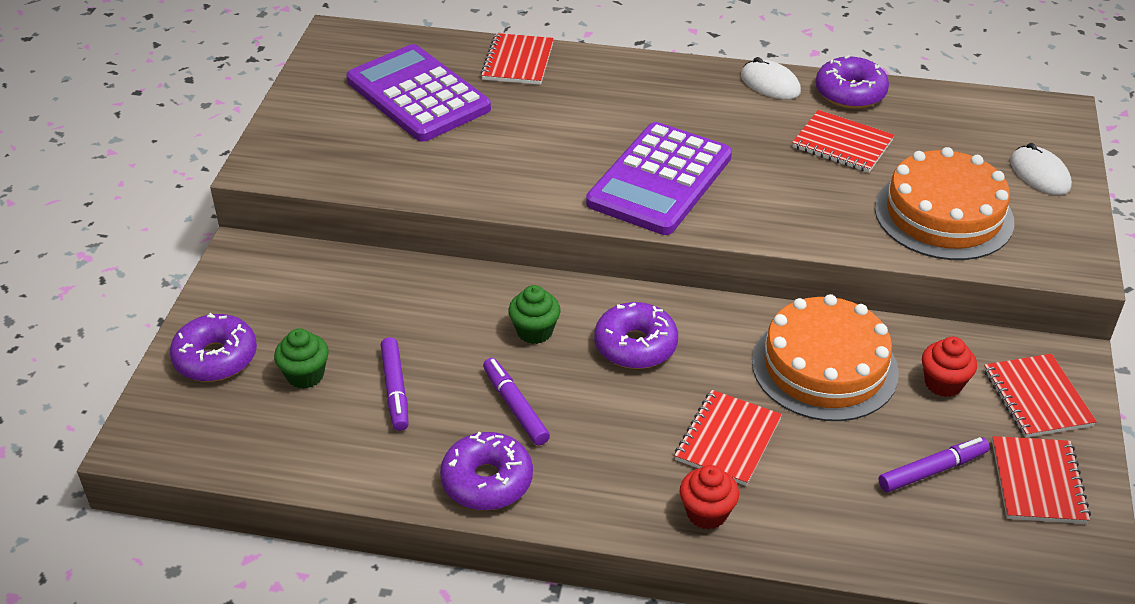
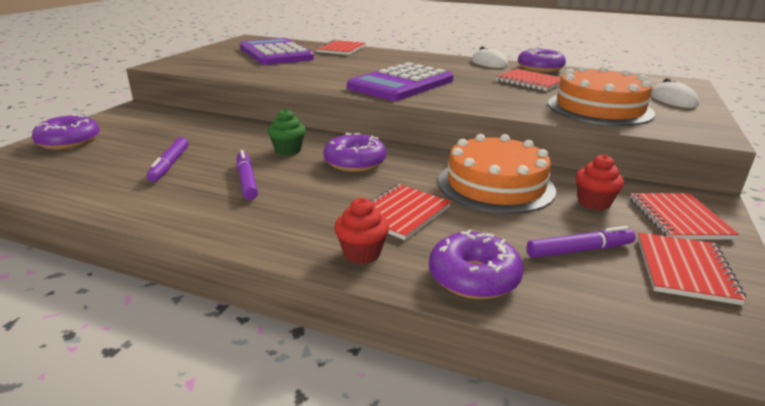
camera: 10 degrees right, 15 degrees down
(305, 375) = (117, 153): green cupcake -> none
(487, 481) = (193, 214): purple donut -> purple donut (473, 277)

